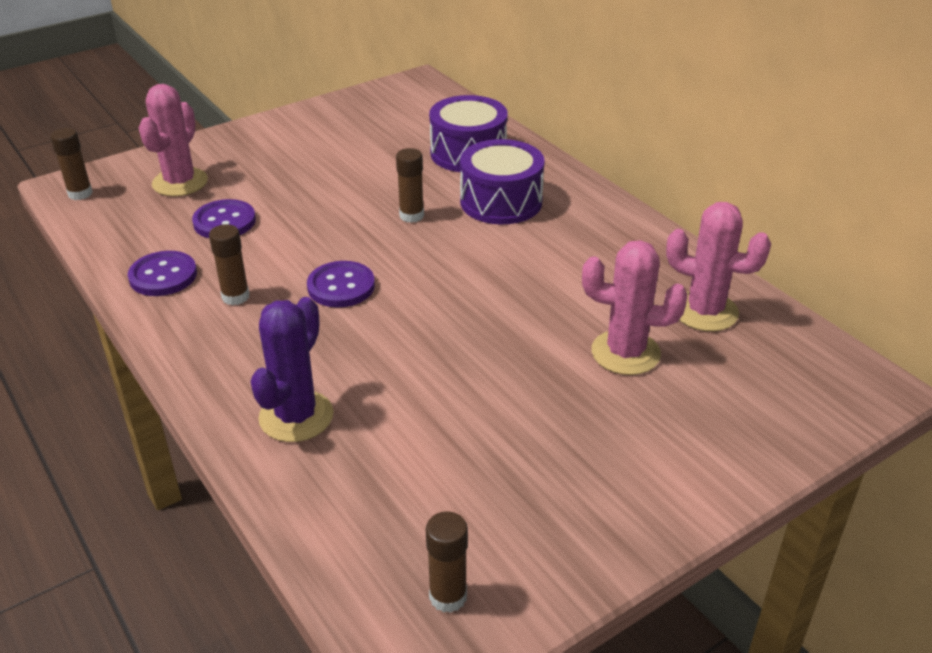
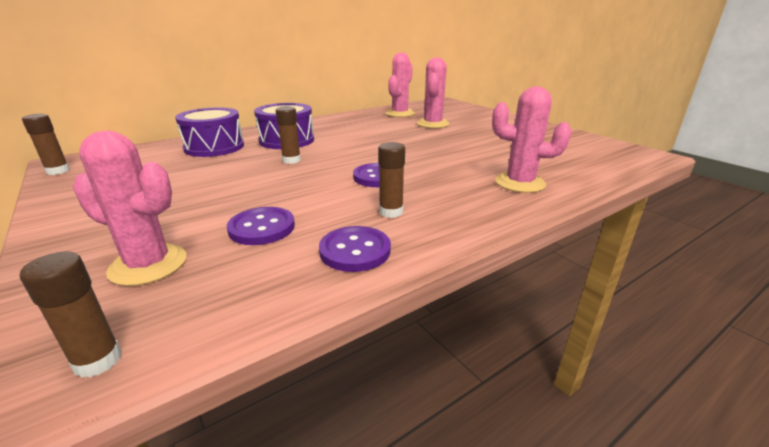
camera: 90 degrees left, 10 degrees down
(296, 416) = (520, 183): purple cactus -> pink cactus
(448, 596) = (610, 150): brown glue stick -> brown glue stick (58, 171)

